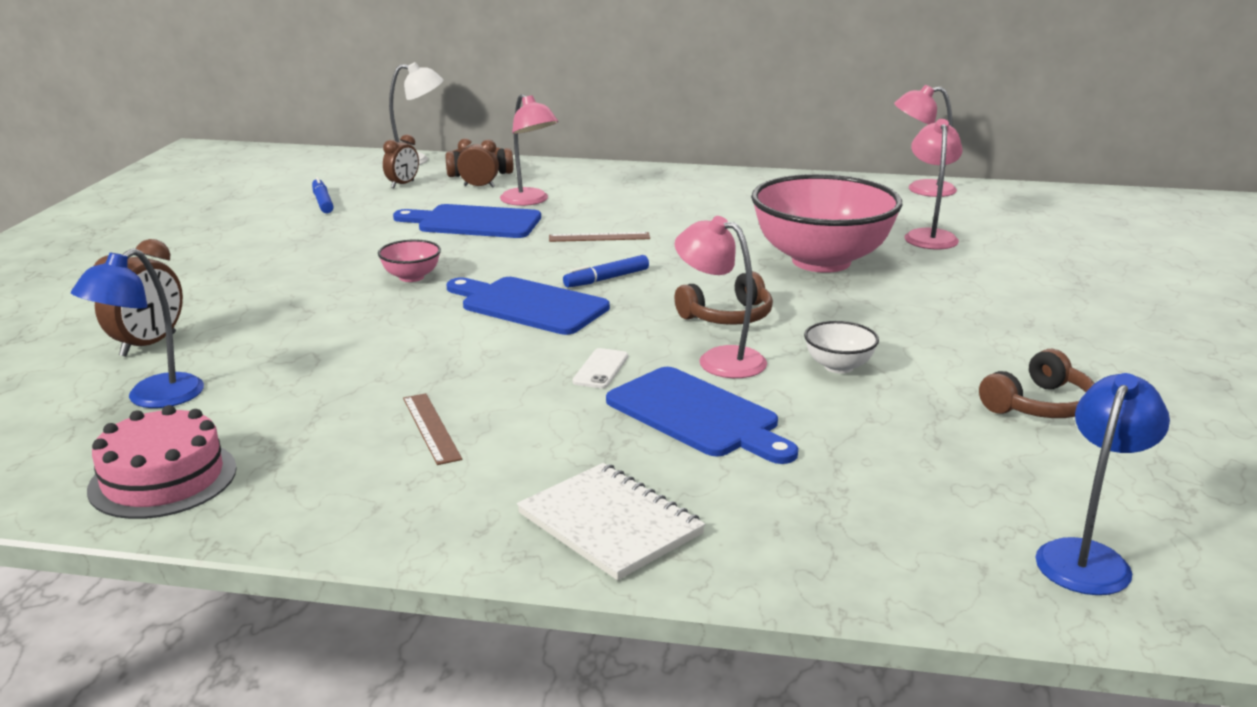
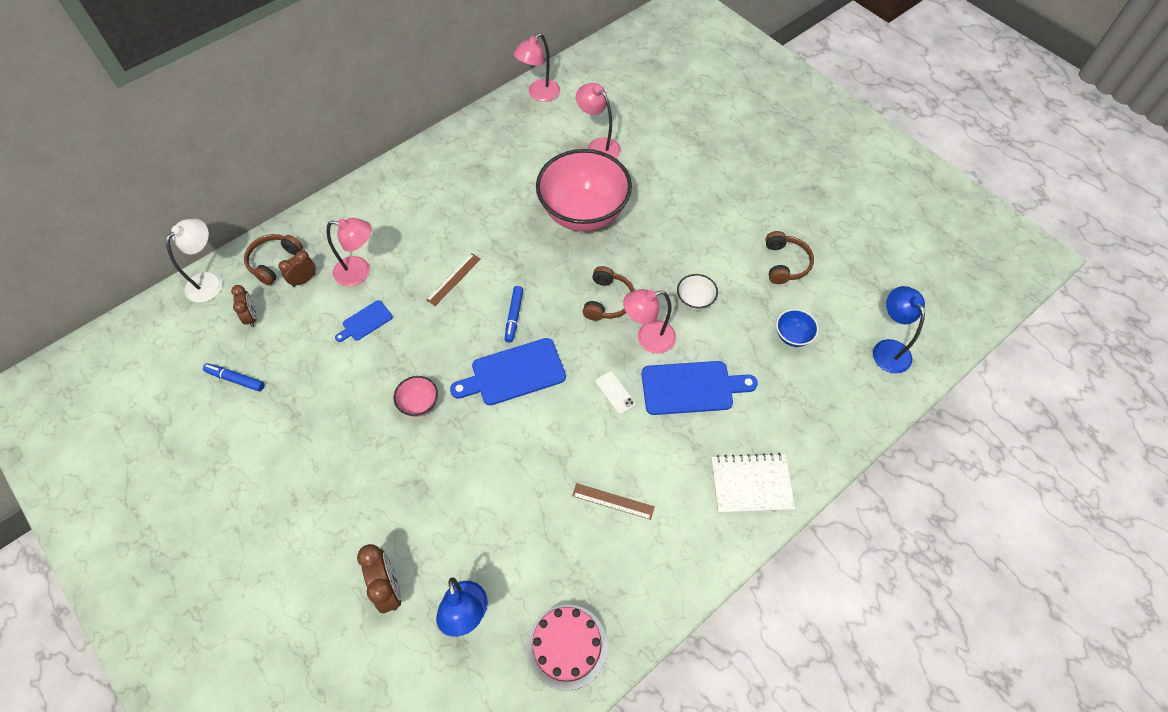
camera: 50 degrees left, 35 degrees up
(474, 222) = (365, 322): blue cutting board -> blue cutting board, size x0.54
(930, 459) = (792, 336): none -> blue bowl

